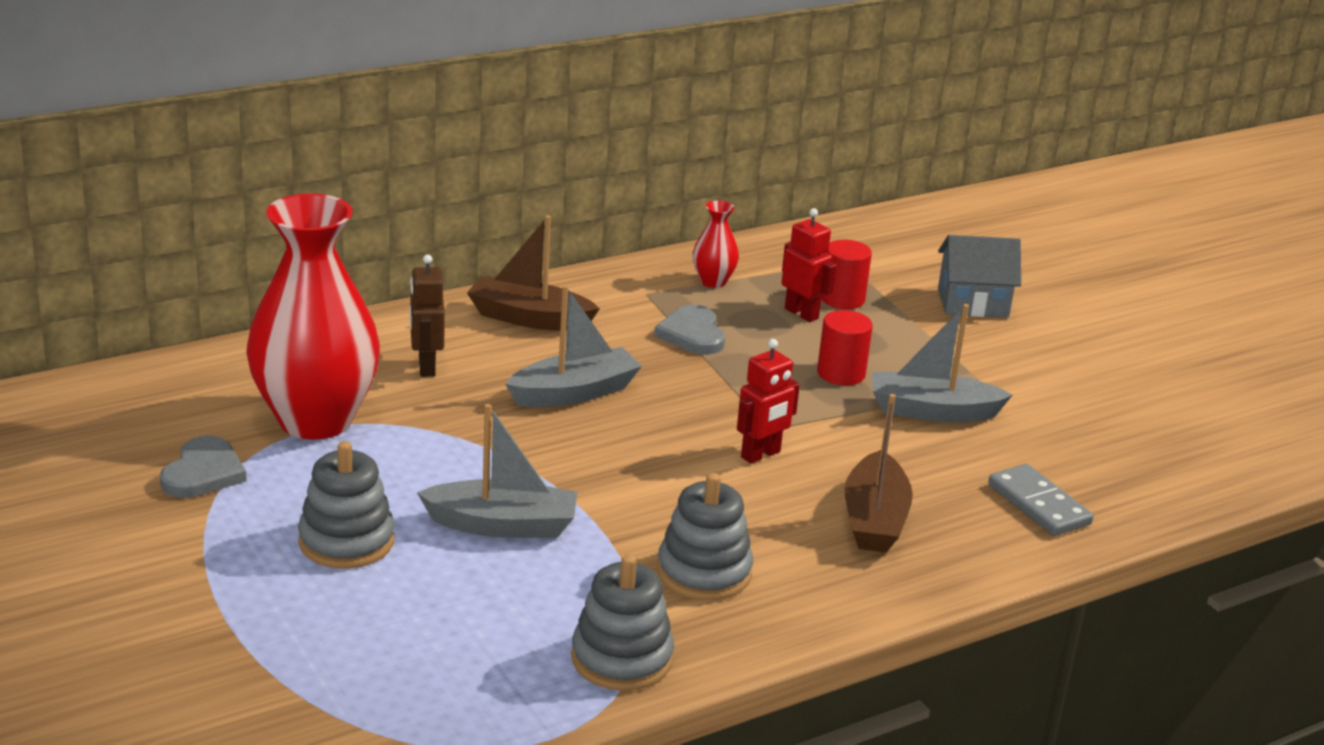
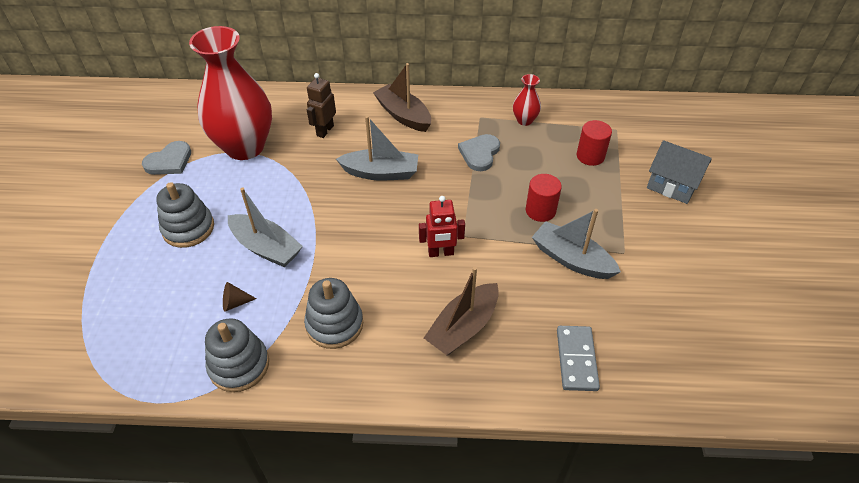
camera: 35 degrees right, 20 degrees up
(532, 598) = (235, 303): none -> brown cone
(802, 313) = (556, 159): red robot -> none

